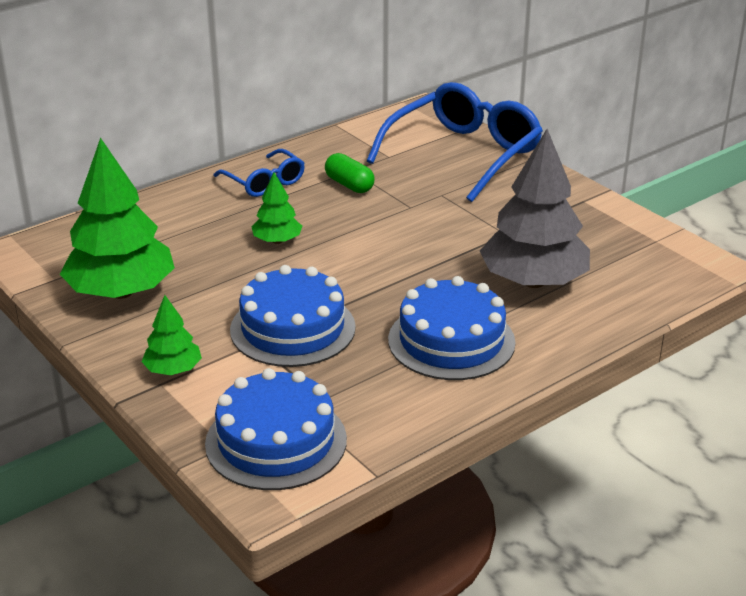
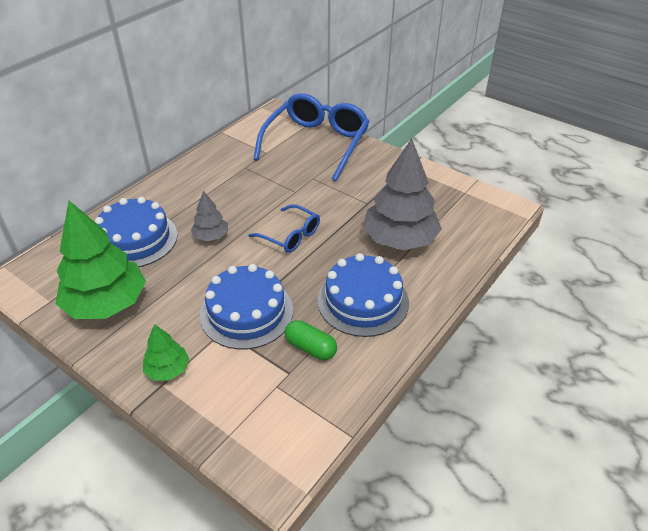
camera: 15 degrees left, 10 degrees up
(264, 182) = (186, 187): blue glasses -> blue glasses (290, 235)
(276, 441) = (267, 421): blue cake -> blue cake (135, 239)
(277, 241) = (211, 236): green tree -> grey tree
(349, 185) = (247, 180): green capsule -> green capsule (310, 348)

